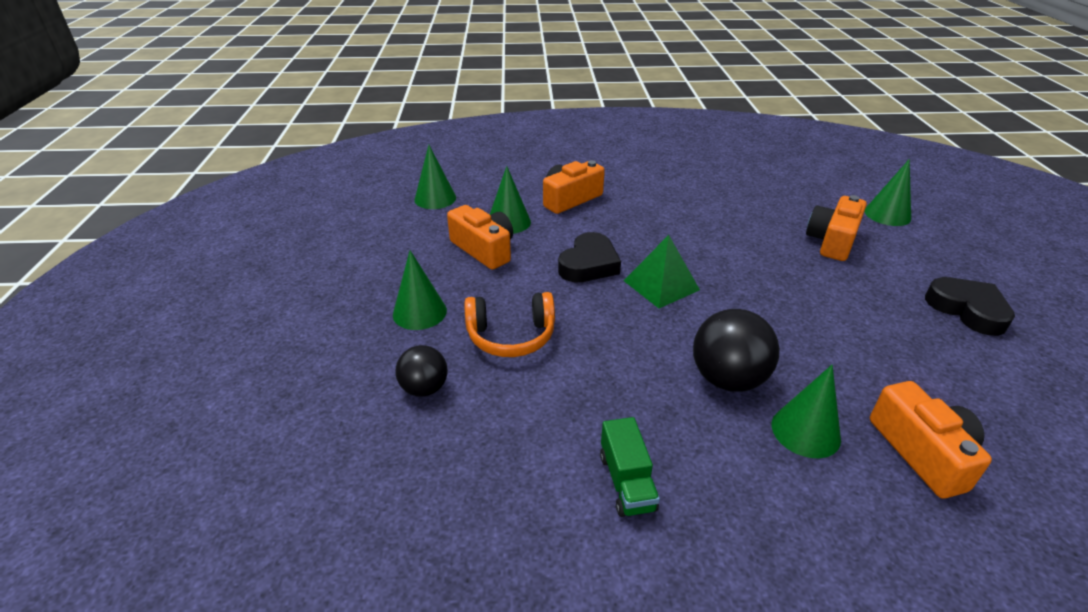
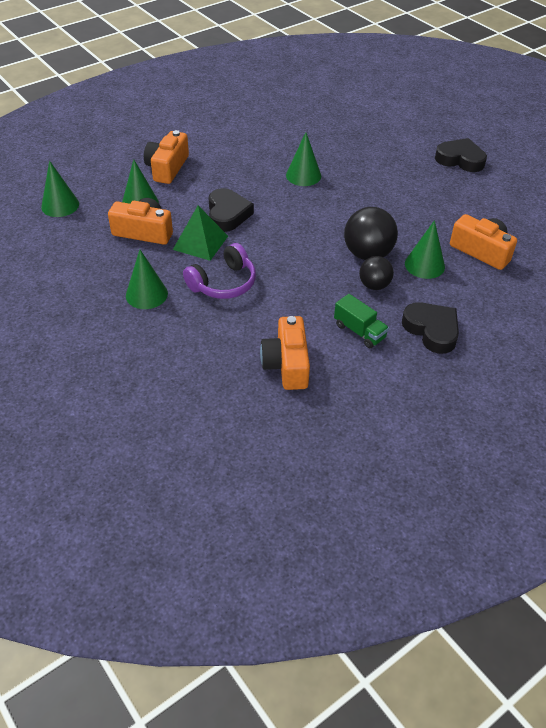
camera: 35 degrees left, 10 degrees up
(424, 388) = (202, 338): black ball -> black ball (374, 285)
(511, 336) = (223, 283): orange headphones -> purple headphones
(661, 285) = (286, 211): green pyramid -> green pyramid (200, 242)
(743, 540) = (432, 330): none -> black heart
(832, 241) = (363, 139): orange camera -> orange camera (287, 364)
(887, 214) = (382, 106): green cone -> green cone (303, 175)

